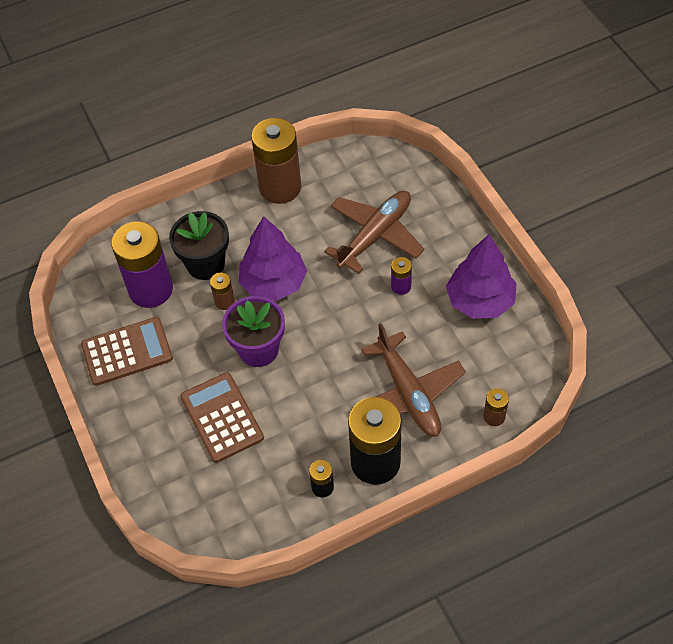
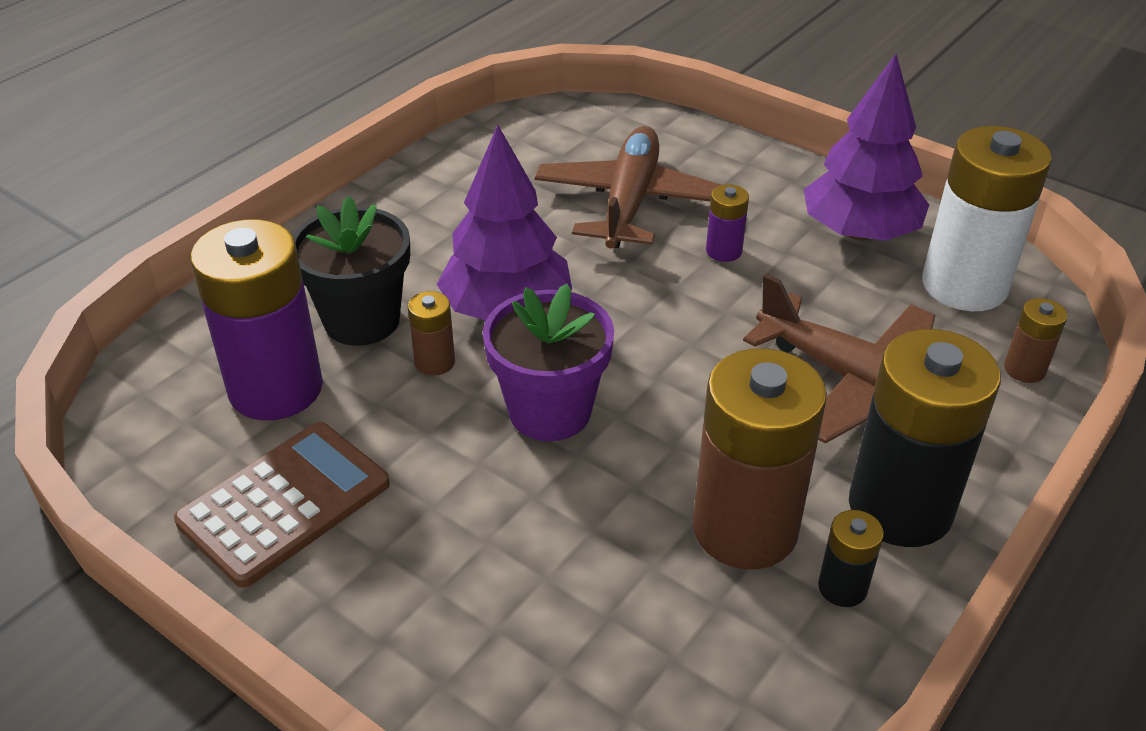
camera: 30 degrees left, 15 degrees down
(222, 417) = (557, 544): brown calculator -> none
(280, 187) = (426, 188): brown battery -> brown battery (745, 529)
(507, 356) = (964, 285): none -> white battery

